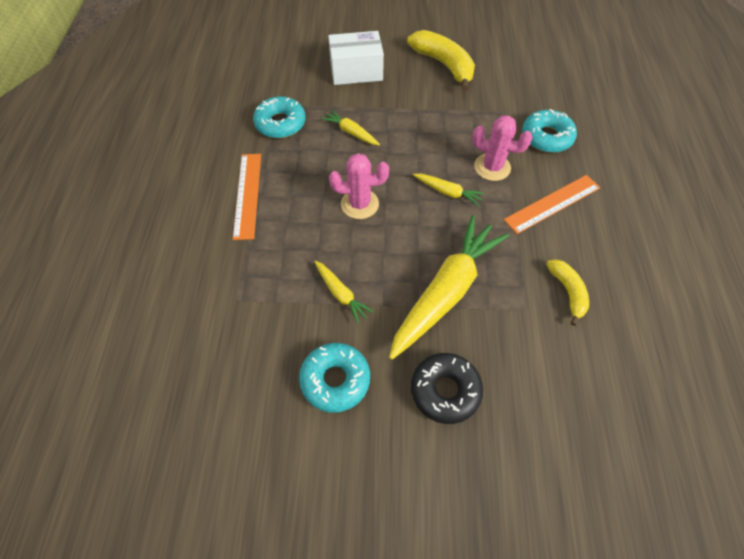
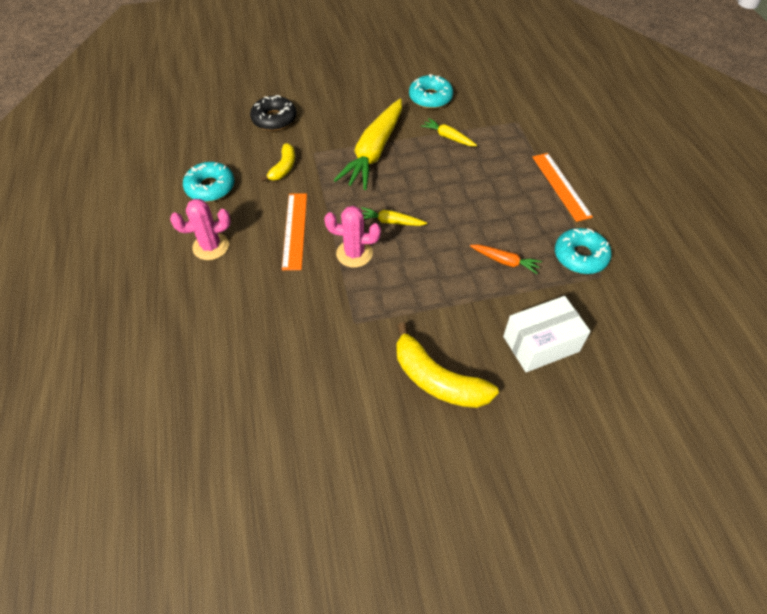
camera: 165 degrees right, 5 degrees down
(351, 132) = (505, 261): yellow carrot -> orange carrot
(359, 204) = (463, 197): pink cactus -> pink cactus (211, 246)
(445, 390) = (362, 105): black donut -> black donut (274, 119)
(546, 137) = (301, 299): turquoise donut -> turquoise donut (210, 187)
(552, 204) = (294, 230): orange ruler -> orange ruler turned 45 degrees counterclockwise
(567, 292) = (283, 168): yellow banana -> yellow banana turned 135 degrees counterclockwise

